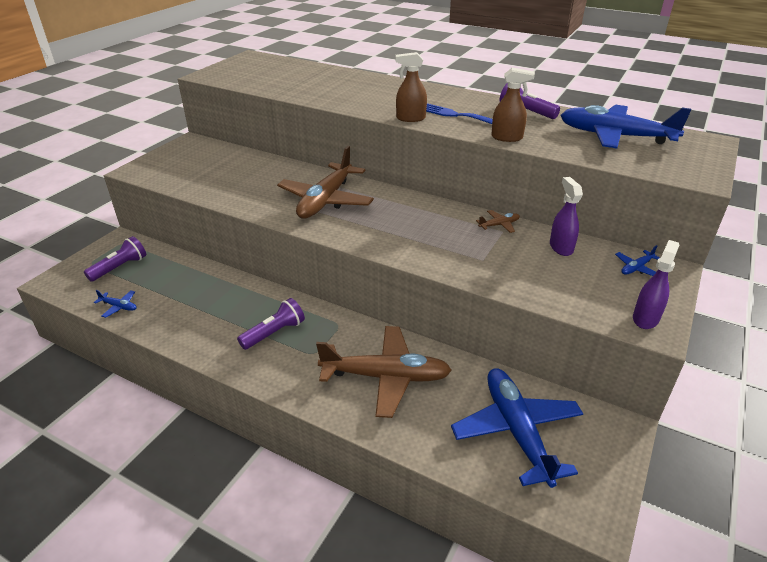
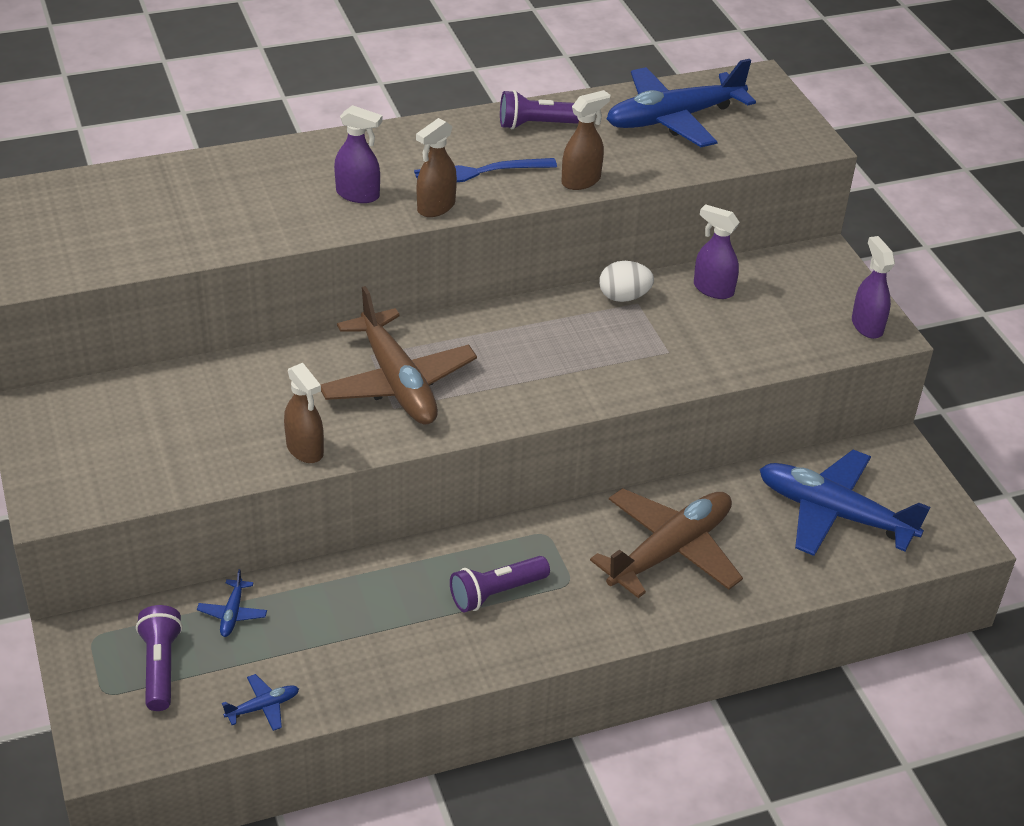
camera: 50 degrees left, 5 degrees up
(244, 202) = (305, 449): none -> brown spray bottle
(274, 333) = (496, 593): purple flashlight -> purple flashlight turned 120 degrees counterclockwise
(384, 102) = (358, 195): none -> purple spray bottle
(499, 225) = (624, 297): brown plane -> white egg
(636, 268) = (799, 273): blue plane -> blue plane (232, 614)

